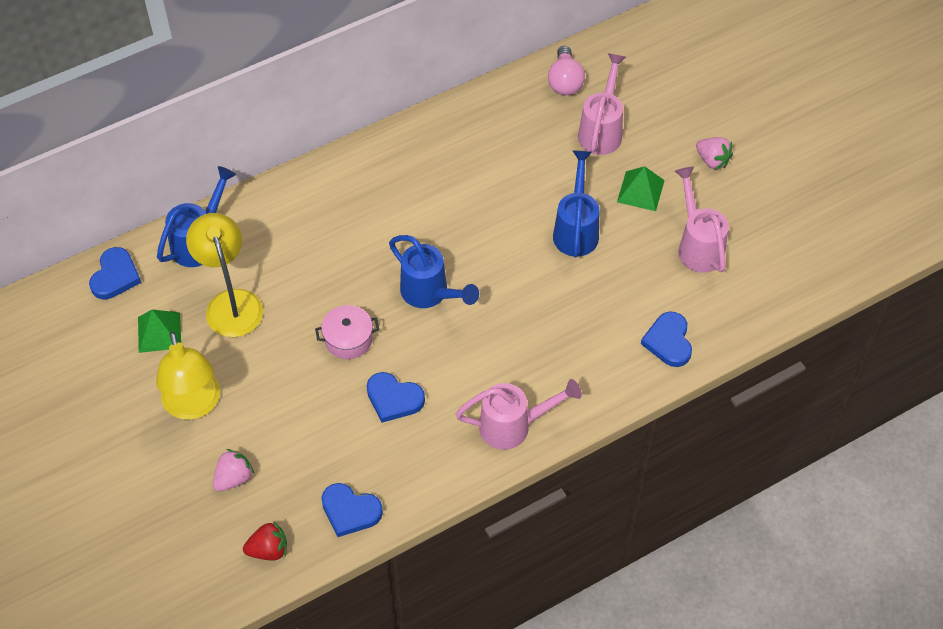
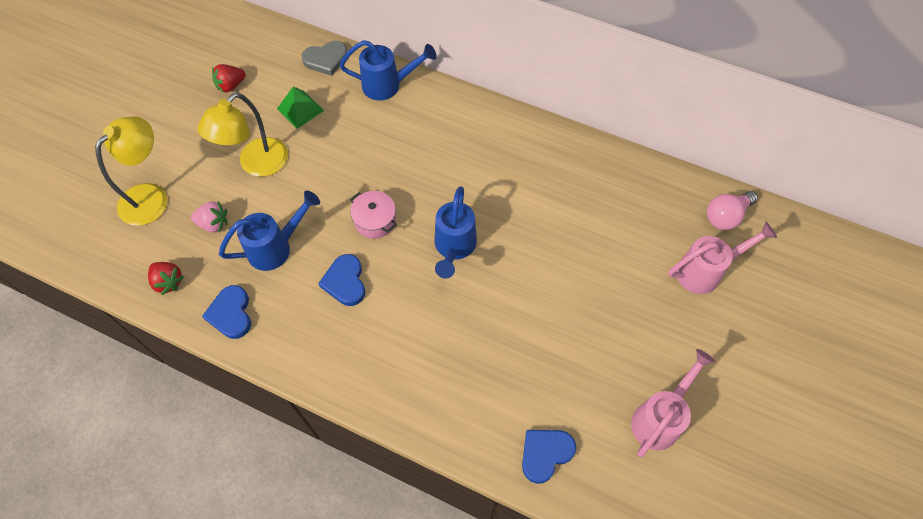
camera: 55 degrees right, 5 degrees up
(68, 379) = (231, 85): none -> red strawberry
(115, 276) = (326, 59): blue heart -> grey heart
(231, 303) = (353, 133): yellow lamp -> yellow lamp (151, 196)
(514, 426) = (378, 382): pink watering can -> none
(576, 229) = (595, 312): blue watering can -> blue watering can (276, 247)
(640, 191) = (674, 338): green pyramid -> none
(712, 160) = (756, 376): pink strawberry -> none

